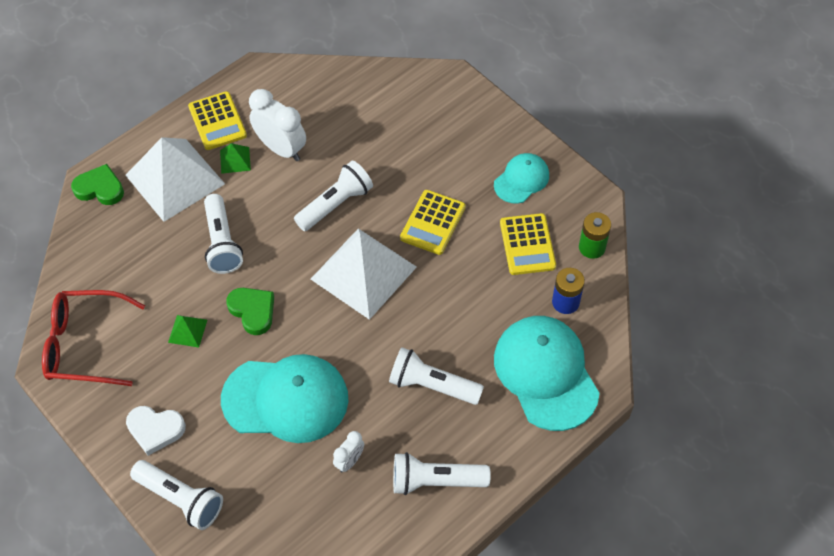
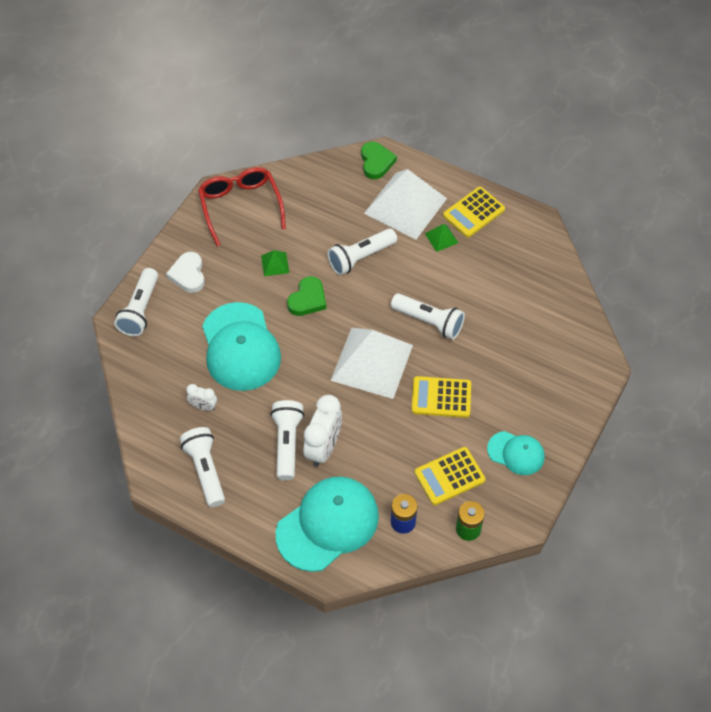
camera: 70 degrees right, 0 degrees up
(281, 149) = (467, 265): white clock -> white clock (323, 448)

